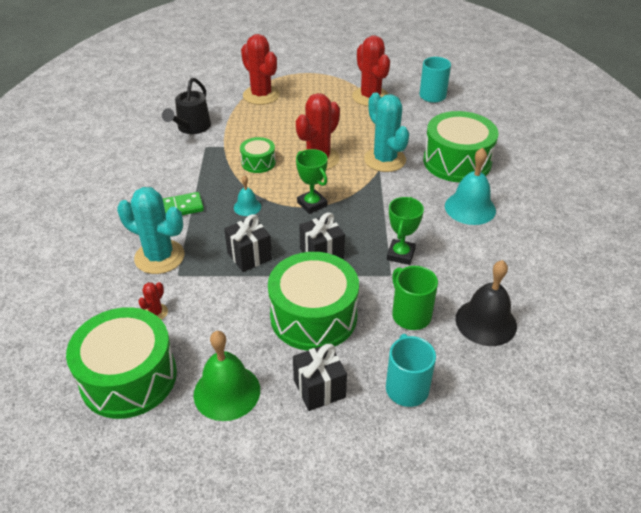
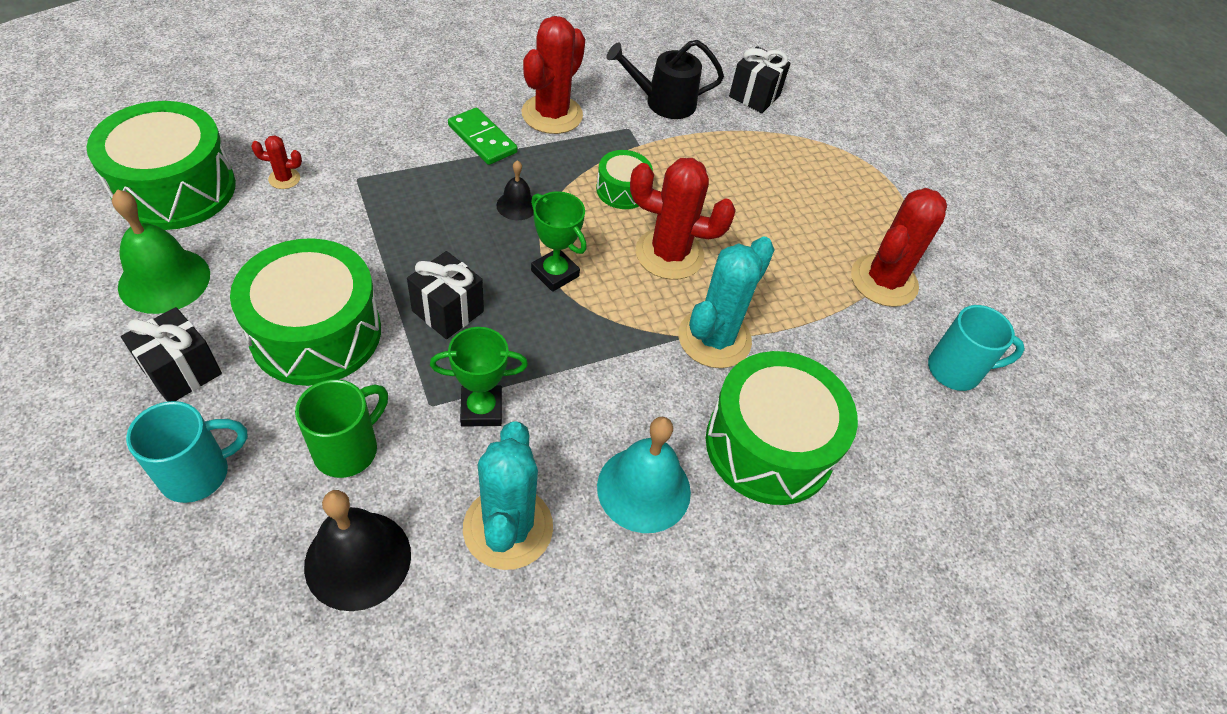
camera: 60 degrees right, 10 degrees up
(159, 257) = (383, 152): turquoise cactus -> turquoise cactus (508, 528)
(247, 207) = (517, 205): turquoise bell -> black bell
(249, 256) = (415, 235): black gift -> black gift (754, 96)
(261, 95) = (791, 149): red cactus -> red cactus (552, 114)
(312, 204) = (555, 273): green trophy -> green trophy turned 75 degrees counterclockwise

